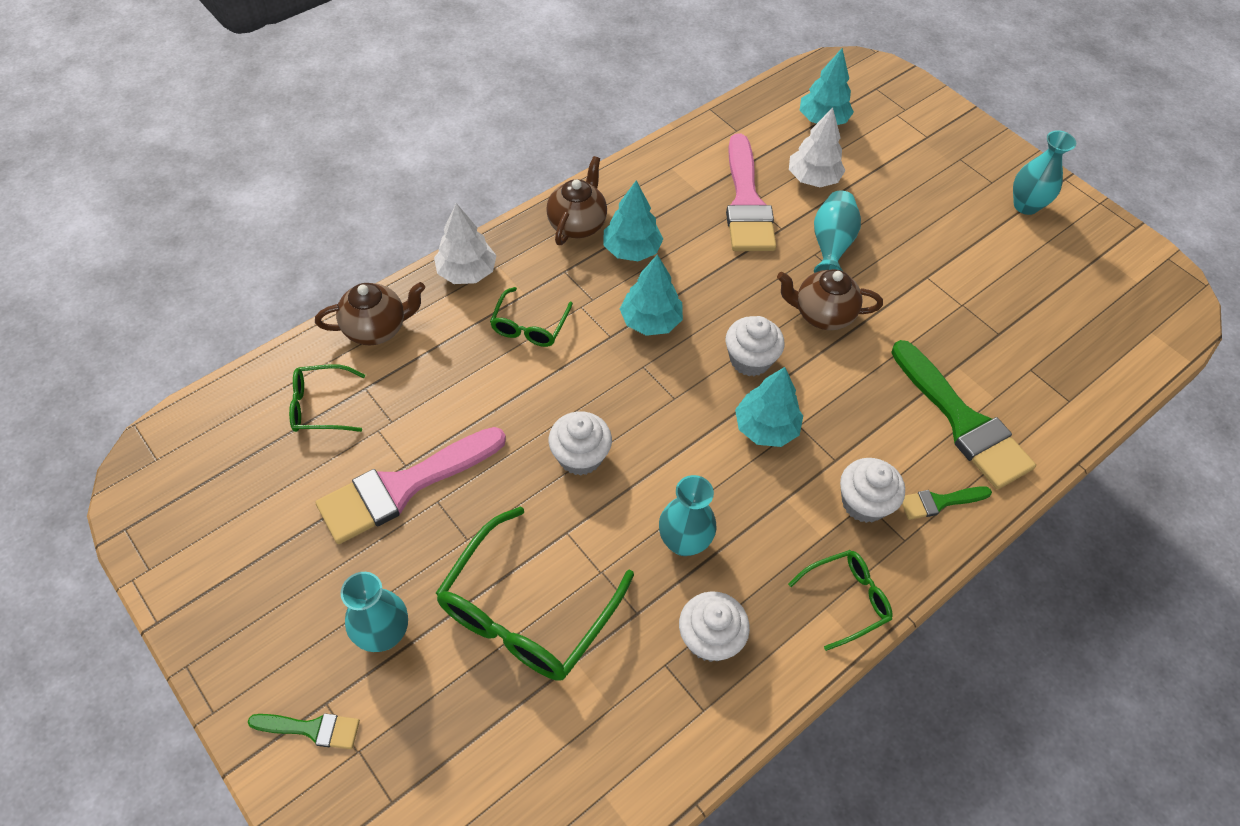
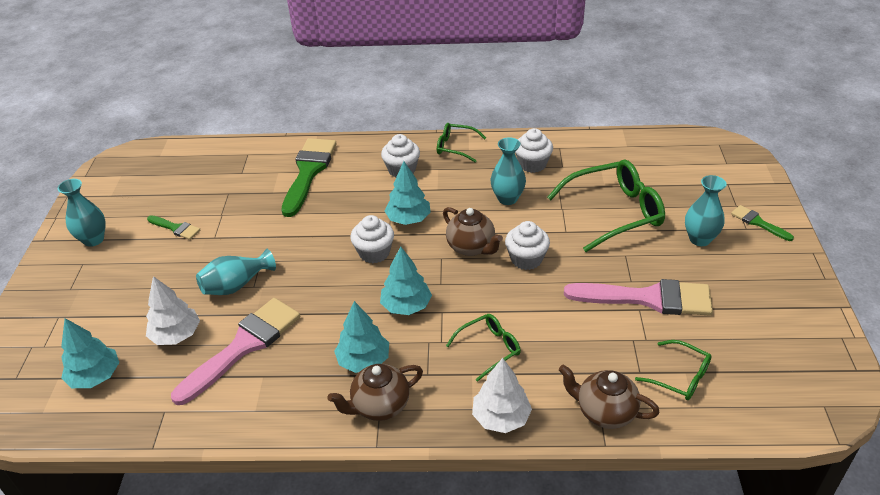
camera: 135 degrees left, 15 degrees down
(822, 314) = (301, 252): brown teapot -> brown teapot (471, 247)
(939, 502) = (367, 154): green brush -> green brush (176, 228)

